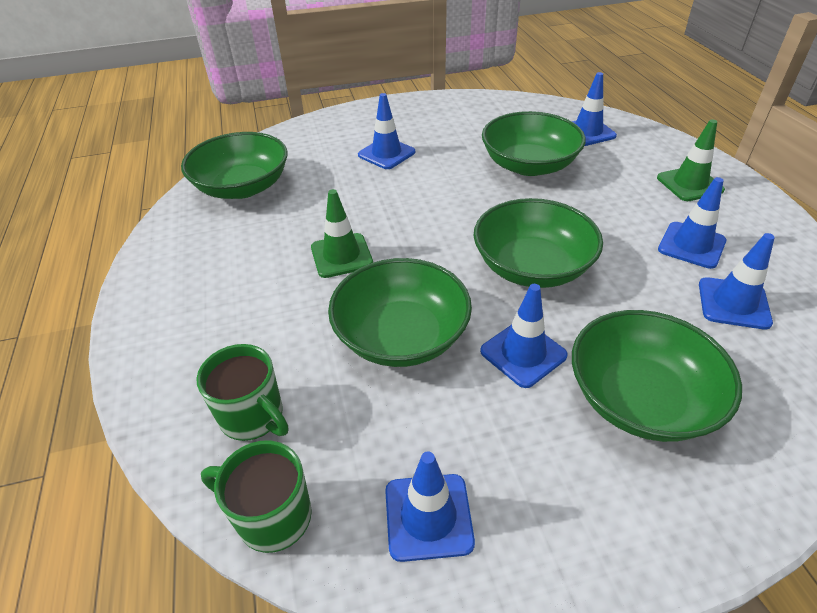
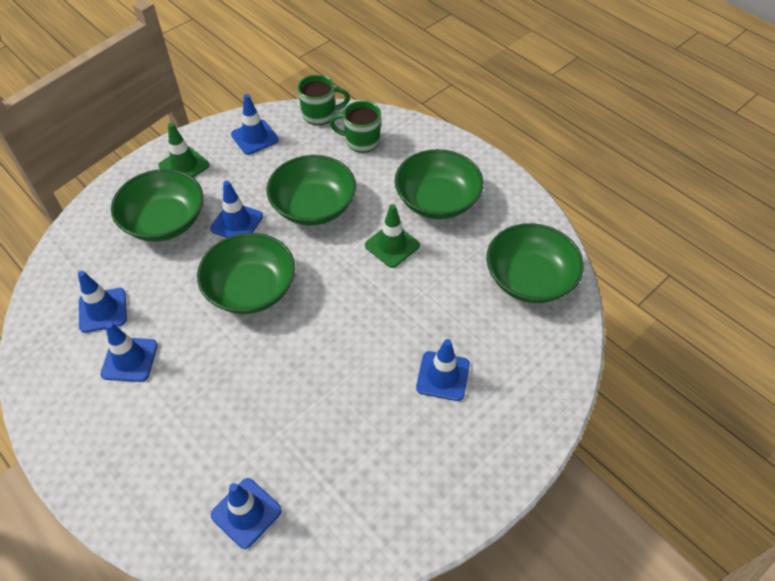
camera: 150 degrees right, 10 degrees up
(529, 165) = (293, 417): green bowl -> green bowl (437, 200)
(689, 184) = (127, 450): green traffic cone -> green traffic cone (184, 165)

